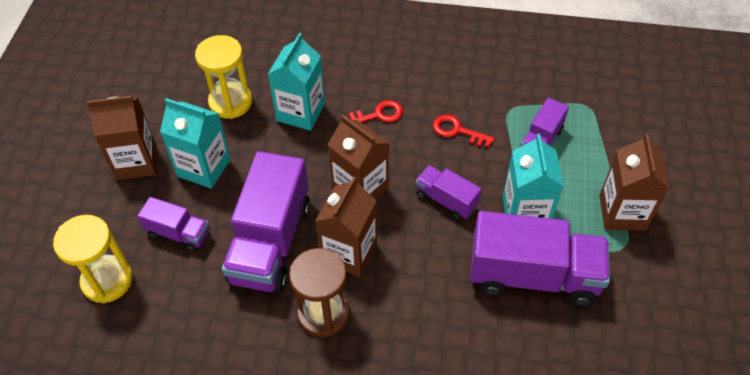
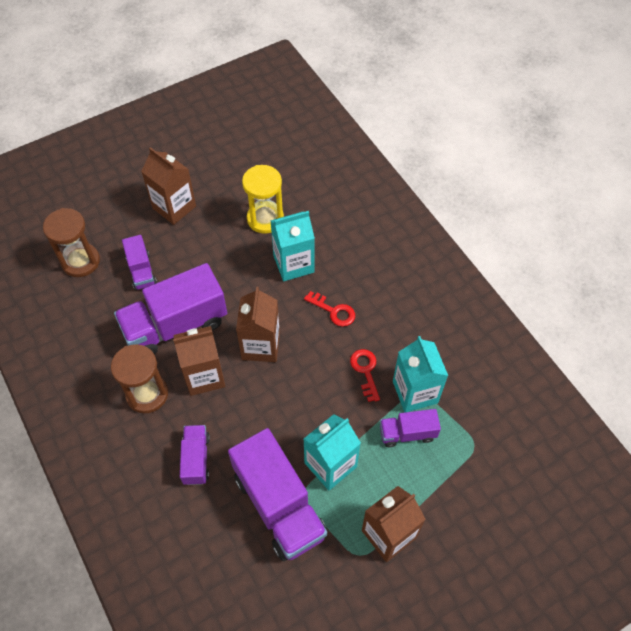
camera: 50 degrees right, 5 degrees up
(107, 280) = (80, 261): yellow hourglass -> brown hourglass
(204, 168) = (201, 245): turquoise carton -> turquoise carton (415, 392)
(446, 200) = (297, 405): purple truck -> purple truck (196, 459)

